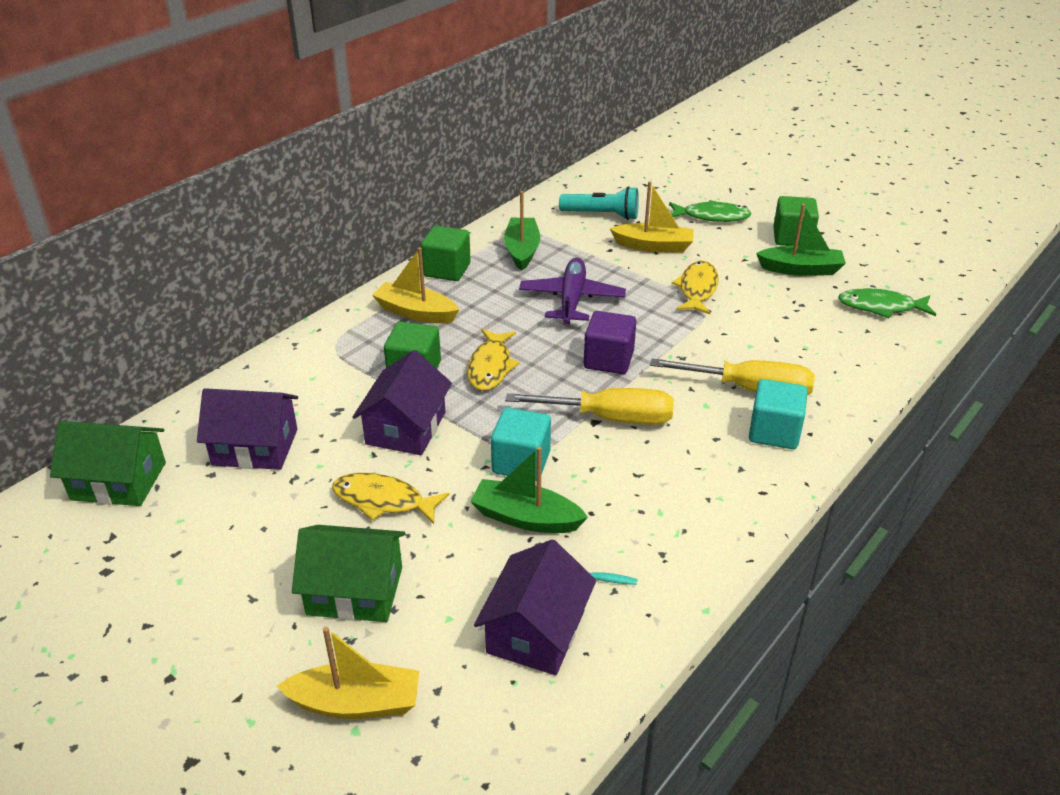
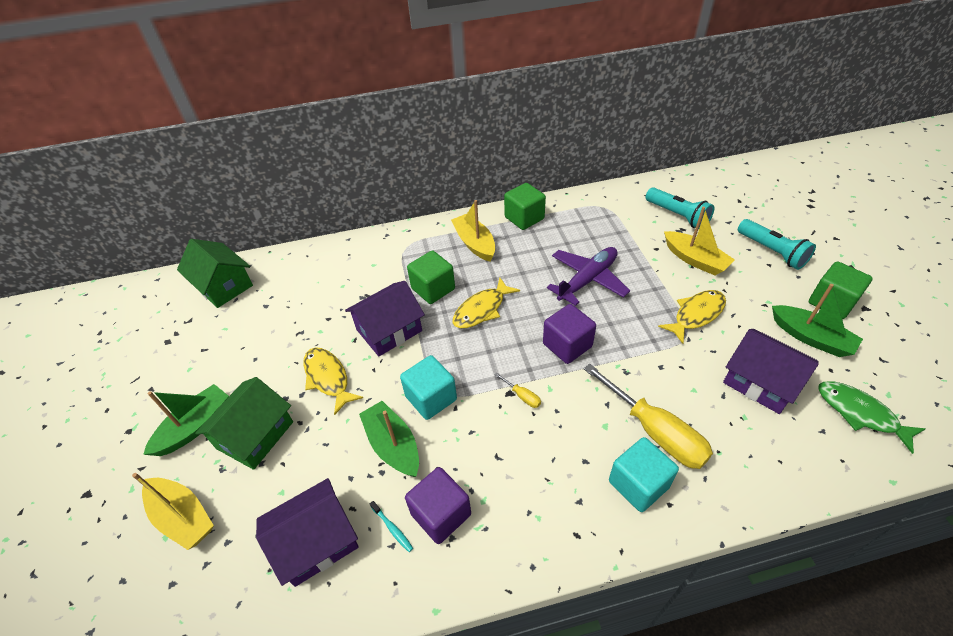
camera: 40 degrees right, 10 degrees up
(255, 447) = (301, 299): purple house -> purple house (761, 382)
(355, 591) = (255, 435): green house -> green house turned 75 degrees clockwise
(522, 250) = (589, 223): green boat -> green boat (195, 427)
(609, 418) = (522, 396): yellow screwdriver -> yellow screwdriver, size x0.41
(633, 543) = (441, 514): none -> purple cube
(712, 216) = (772, 252): green fish -> turquoise flashlight

